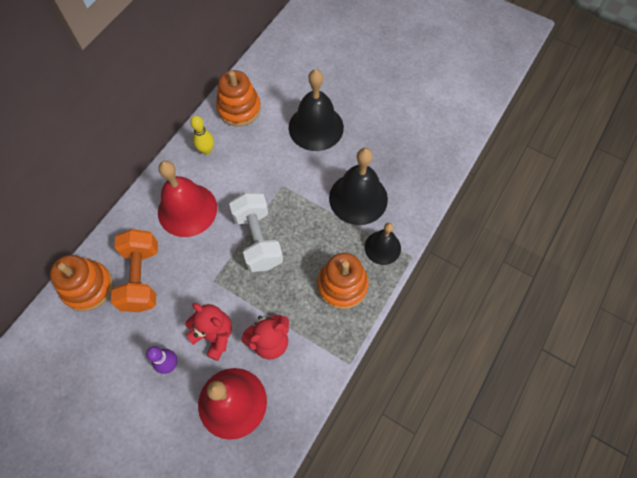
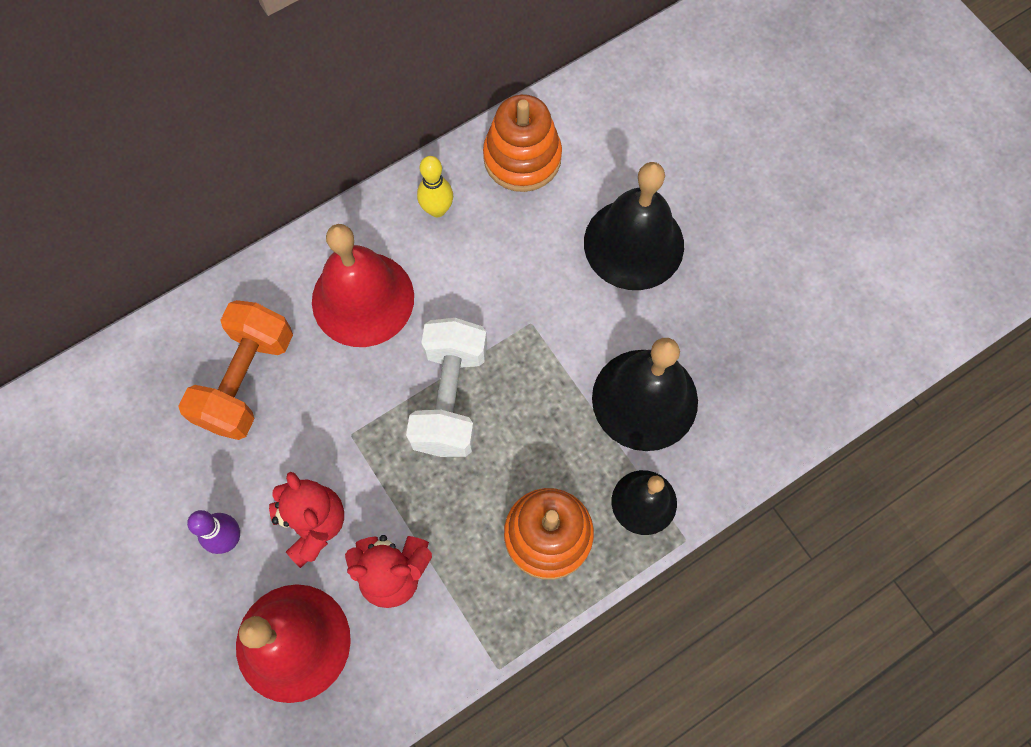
camera: 25 degrees right, 5 degrees up
(88, 287) = (162, 360): orange stacking toy -> none

